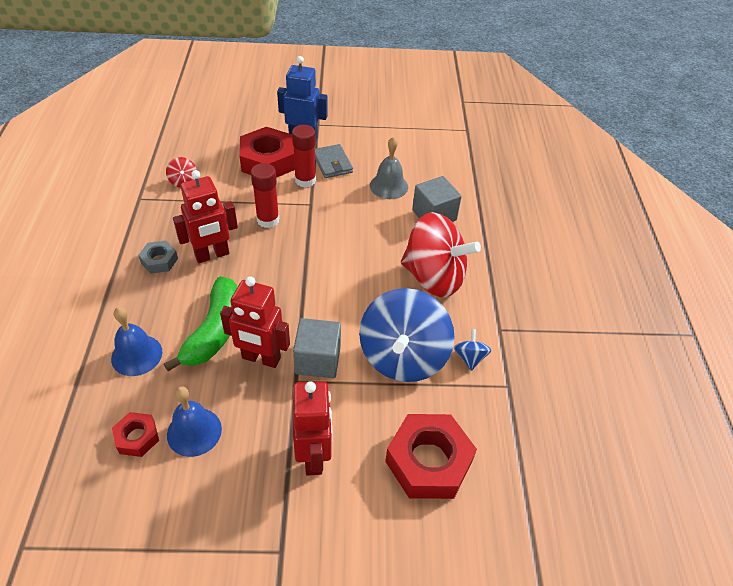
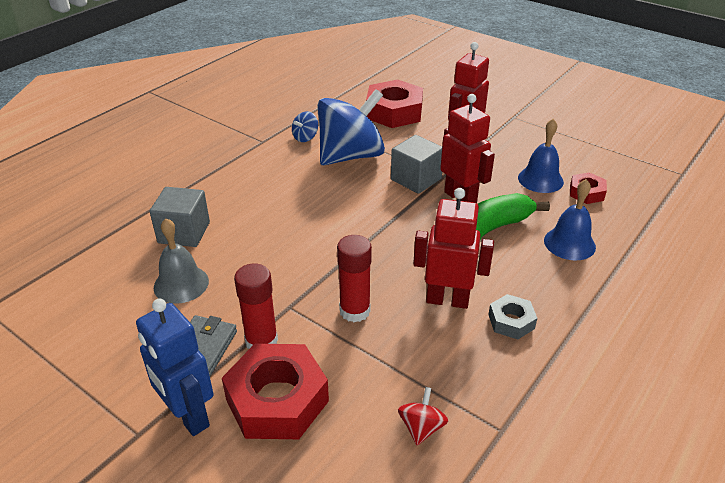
camera: 140 degrees left, 10 degrees down
(434, 277) = (260, 188): red spinning top -> none

